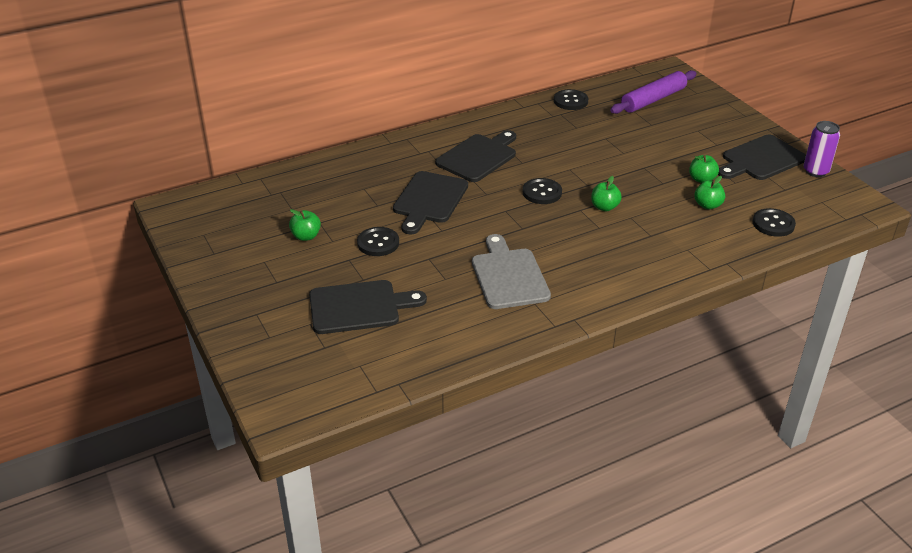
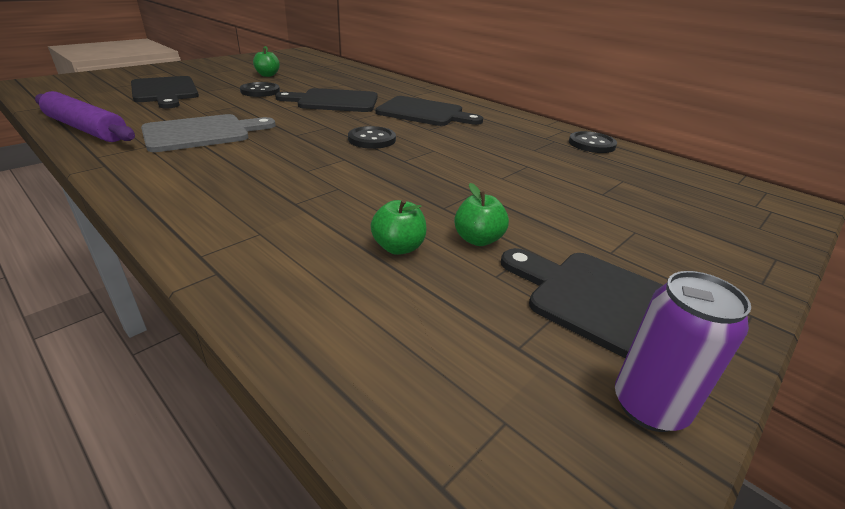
camera: 70 degrees right, 5 degrees down
(604, 207) = (355, 171): green apple -> none
(653, 99) = (676, 192): purple rolling pin -> purple rolling pin (86, 129)
(773, 224) = (364, 330): black button -> none

